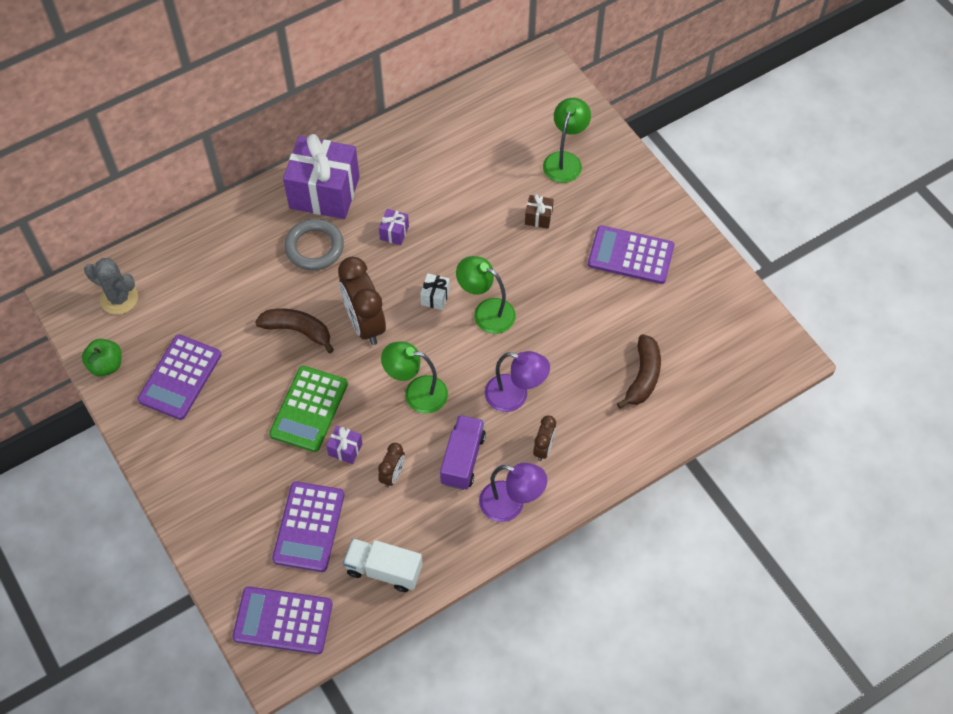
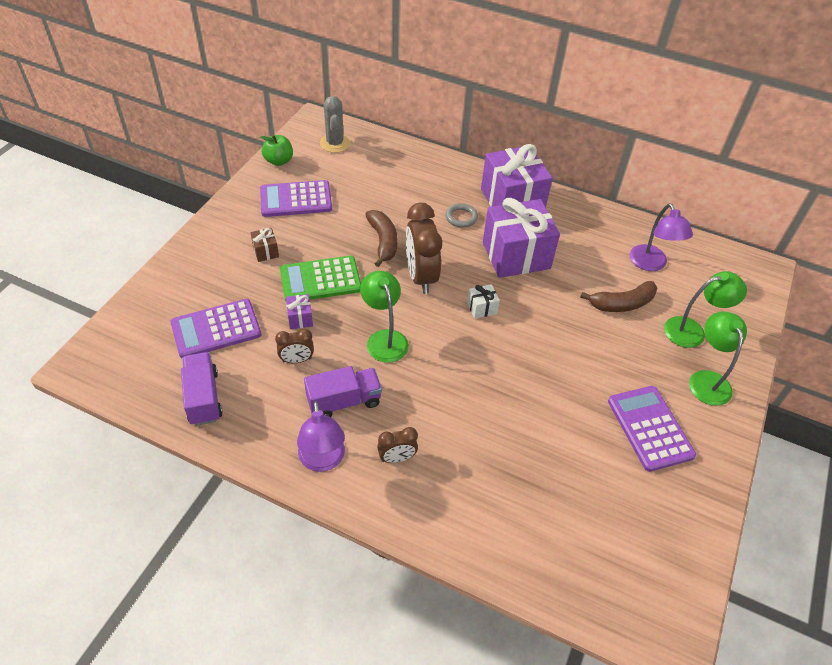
camera: 55 degrees right, 10 degrees down
(283, 621) = (122, 353): purple calculator -> none
(314, 247) = (461, 217): grey ring -> grey ring, size x0.62
(365, 324) = (421, 276): brown clock -> brown clock turned 45 degrees counterclockwise
(384, 570) = (203, 397): white truck -> purple truck
(394, 233) = (516, 255): purple gift -> purple gift, size x2.43
(486, 312) = (497, 348): green lamp -> green lamp (707, 380)
(515, 396) = (433, 409): purple lamp -> purple lamp (651, 264)
(538, 217) = (619, 340): brown gift -> brown gift (266, 252)
(643, 377) = (533, 504): brown banana -> brown banana (622, 304)

